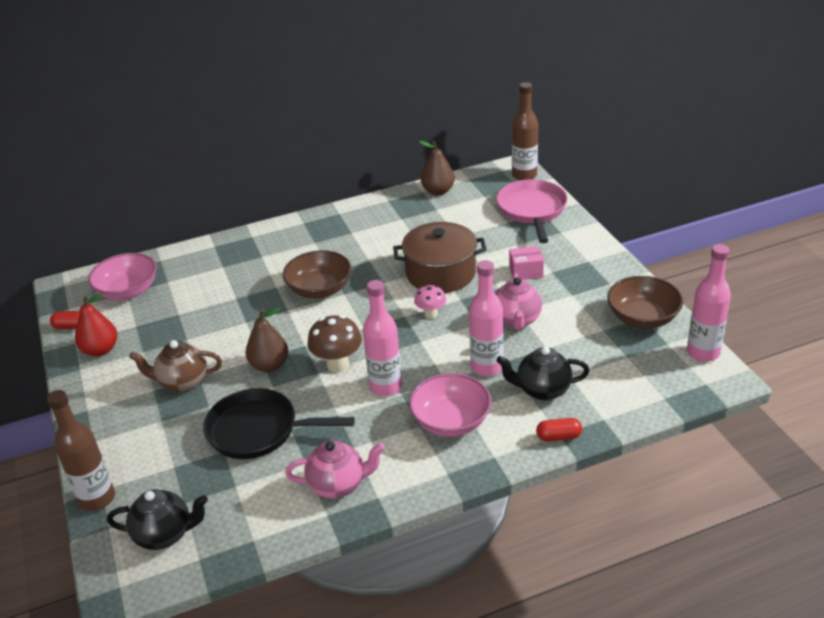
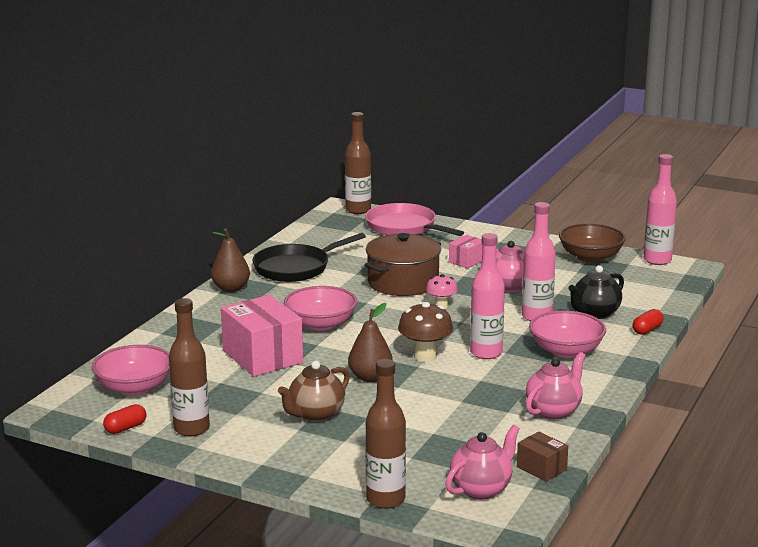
camera: 45 degrees left, 15 degrees down
(100, 350) = (191, 429): red pear -> brown bottle
(165, 534) = (481, 489): black teapot -> pink teapot
(234, 543) = (541, 468): none -> brown box
(237, 303) = (262, 357): none -> pink box
(259, 430) = (438, 411): black pan -> black pan (296, 268)
(319, 289) = (321, 324): brown bowl -> pink bowl
(438, 191) = (303, 239): brown pear -> brown pear (231, 288)

